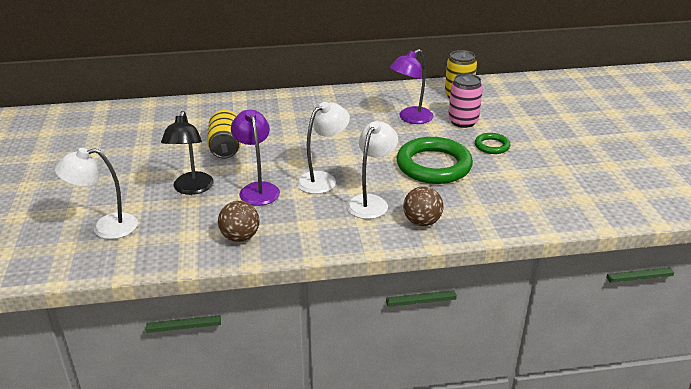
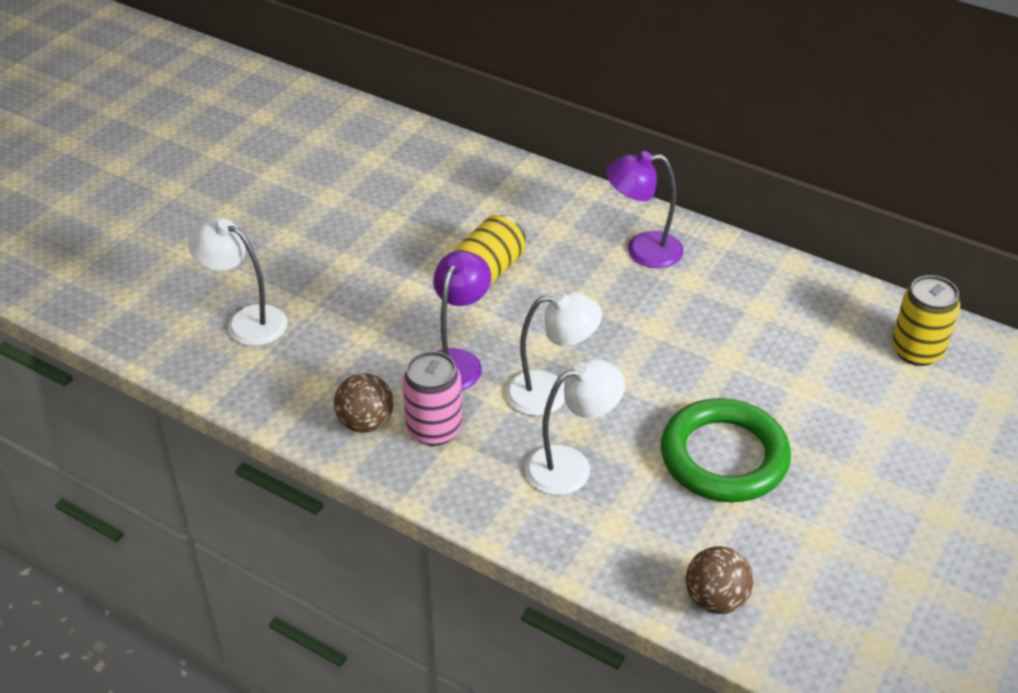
camera: 40 degrees right, 10 degrees up
(192, 189) = (385, 317): black lamp -> none
(410, 118) = (788, 354): purple lamp -> purple lamp (642, 250)
(422, 222) = (599, 538): brown ball -> brown ball (715, 599)
(463, 121) = (863, 403): pink can -> pink can (434, 429)
(492, 146) = (853, 473): green ring -> none

